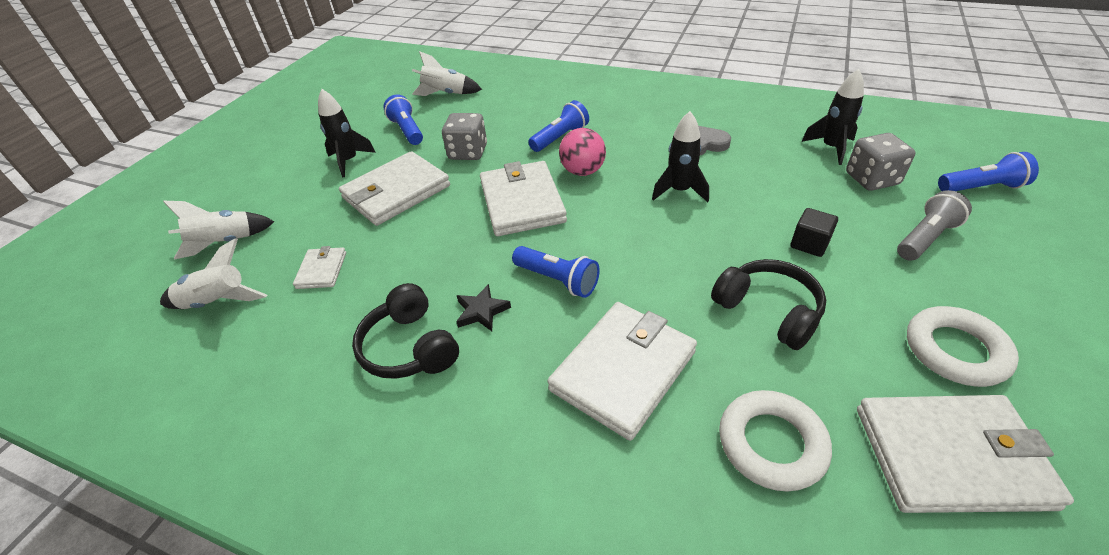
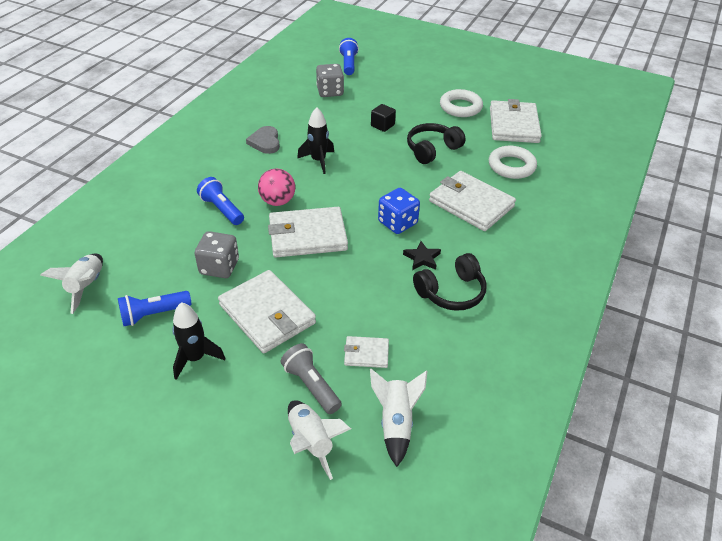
camera: 90 degrees left, 0 degrees up
(557, 280) = (397, 223): blue flashlight -> blue dice
(831, 148) = (292, 96): black rocket -> none
(925, 238) = (385, 91): grey flashlight -> grey flashlight (311, 385)

